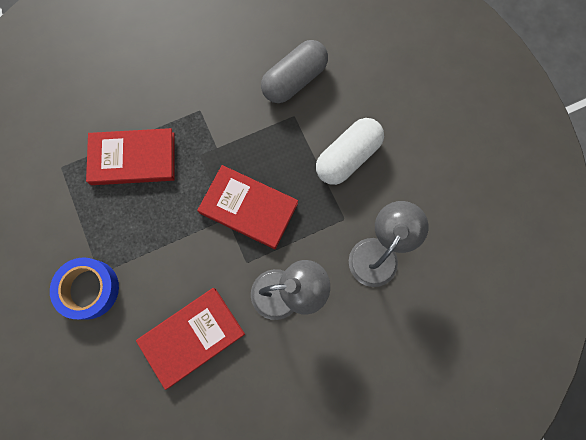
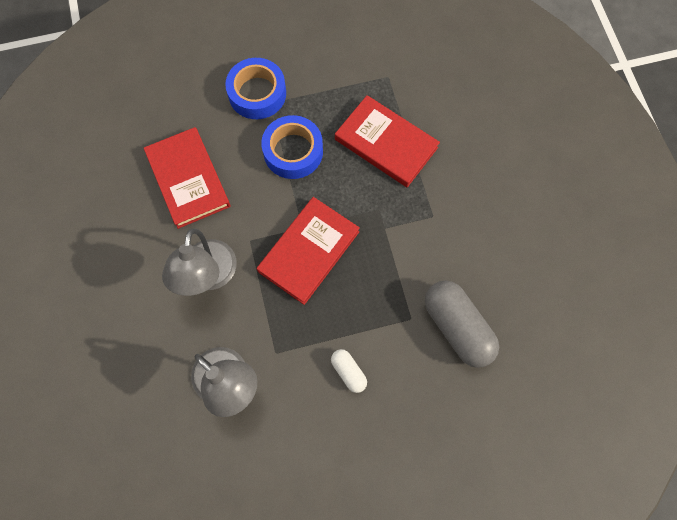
camera: 100 degrees right, 5 degrees down
(133, 158) = (386, 143): red book -> red book turned 60 degrees counterclockwise
(150, 241) = (293, 151): none -> blue tape
(348, 157) = (348, 372): white capsule -> white capsule, size x0.50

